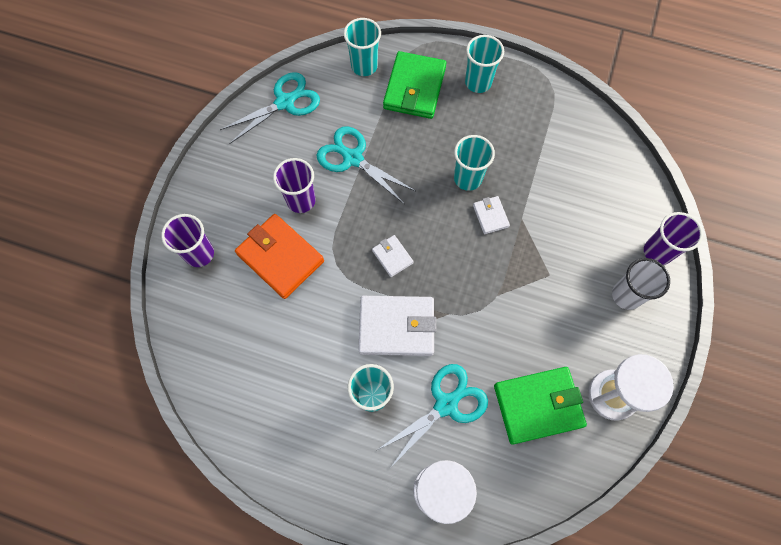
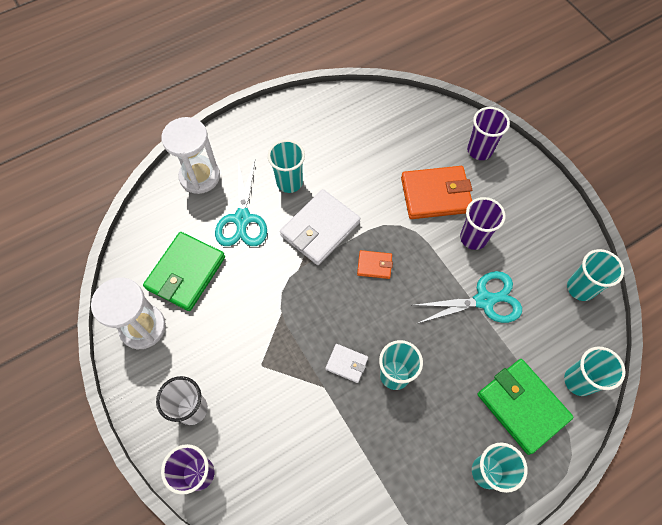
camera: 130 degrees right, 5 degrees down
(285, 102) = (580, 288): turquoise scissors -> turquoise cup
(392, 257) = (374, 265): white wallet -> orange wallet

